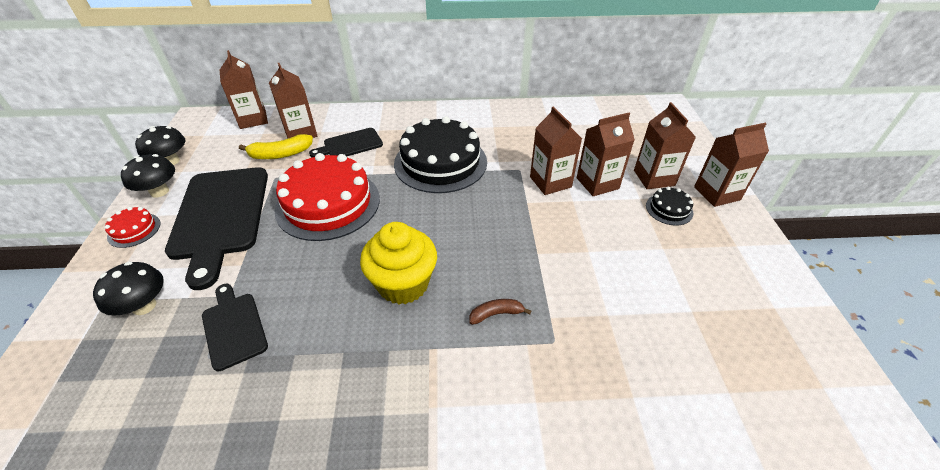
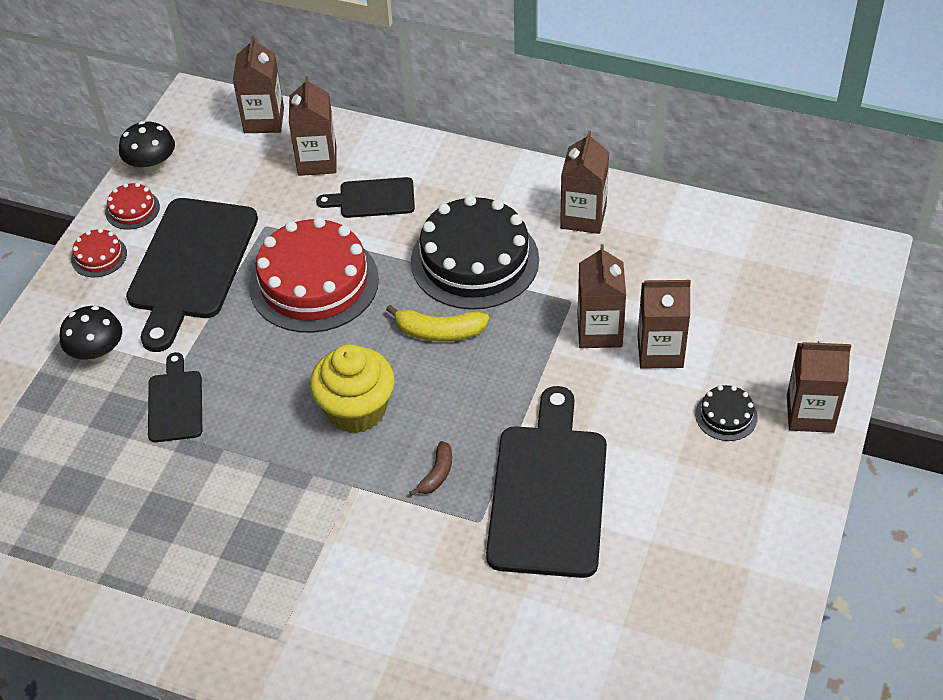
camera: 25 degrees right, 5 degrees up
(159, 191) = (132, 209): black mushroom -> red cake
(280, 154) = (282, 190): yellow banana -> yellow banana (439, 332)
(496, 314) = (437, 474): brown banana -> brown banana turned 105 degrees clockwise
(592, 299) = (548, 492): none -> black cutting board
(654, 178) = (743, 366): brown carton -> brown carton (583, 217)

